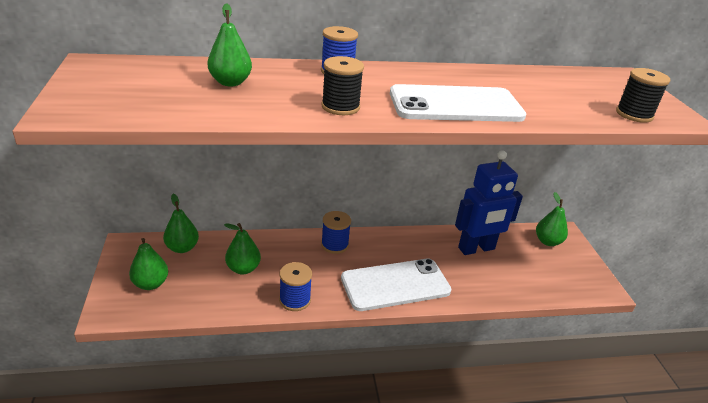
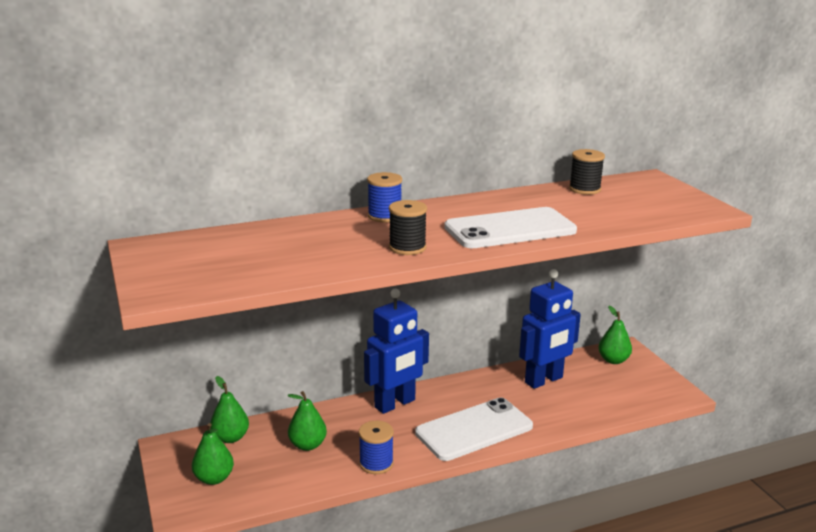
camera: 10 degrees left, 10 degrees down
(230, 82) = (290, 242): green pear -> none
(334, 245) = (395, 404): blue spool -> blue robot
(634, 114) = (670, 212): black spool -> black spool (584, 189)

